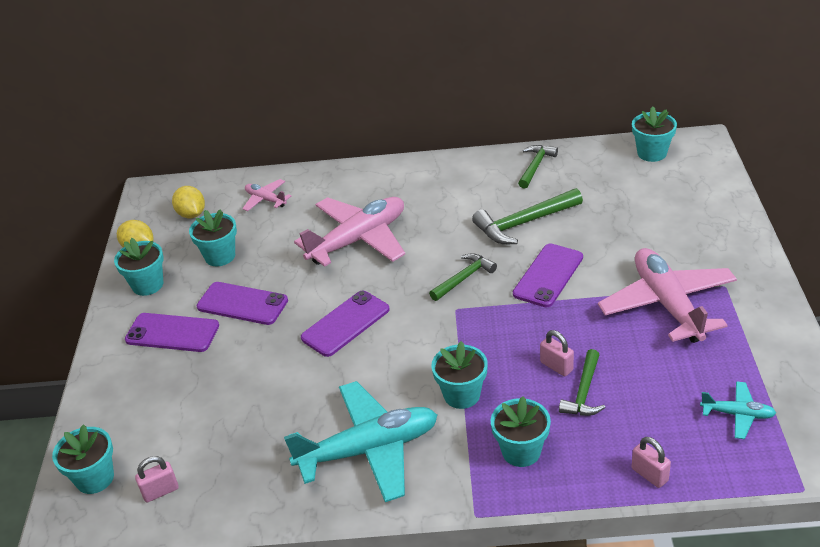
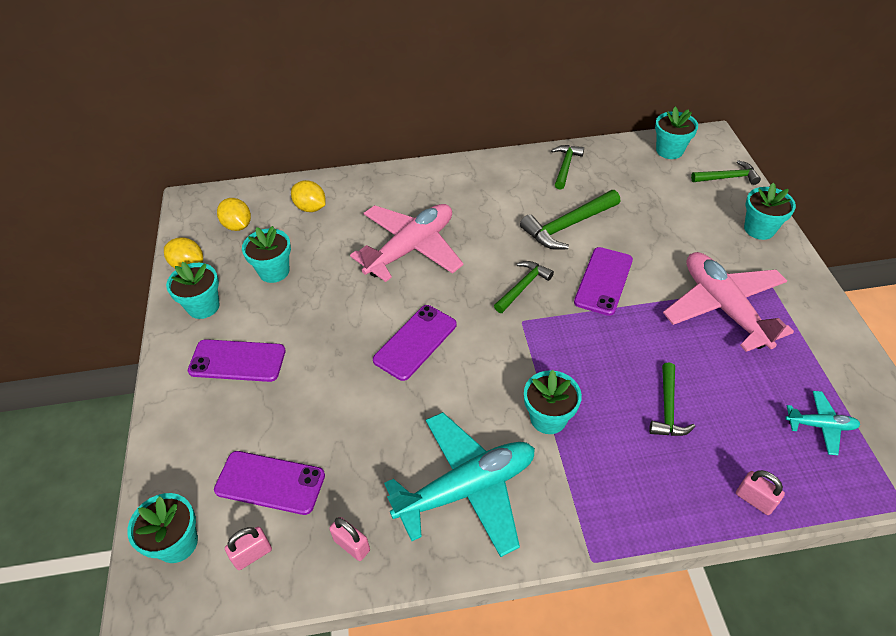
camera: 10 degrees left, 10 degrees up
(242, 304) = (305, 324): purple phone -> purple phone (270, 482)
(266, 200) = (310, 208): pink plane -> yellow lemon
(521, 451) = (622, 481): turquoise flower pot -> turquoise flower pot (759, 229)
(556, 366) = (634, 381): pink padlock -> pink padlock (352, 545)
(708, 181) = (727, 177): none -> green hammer

